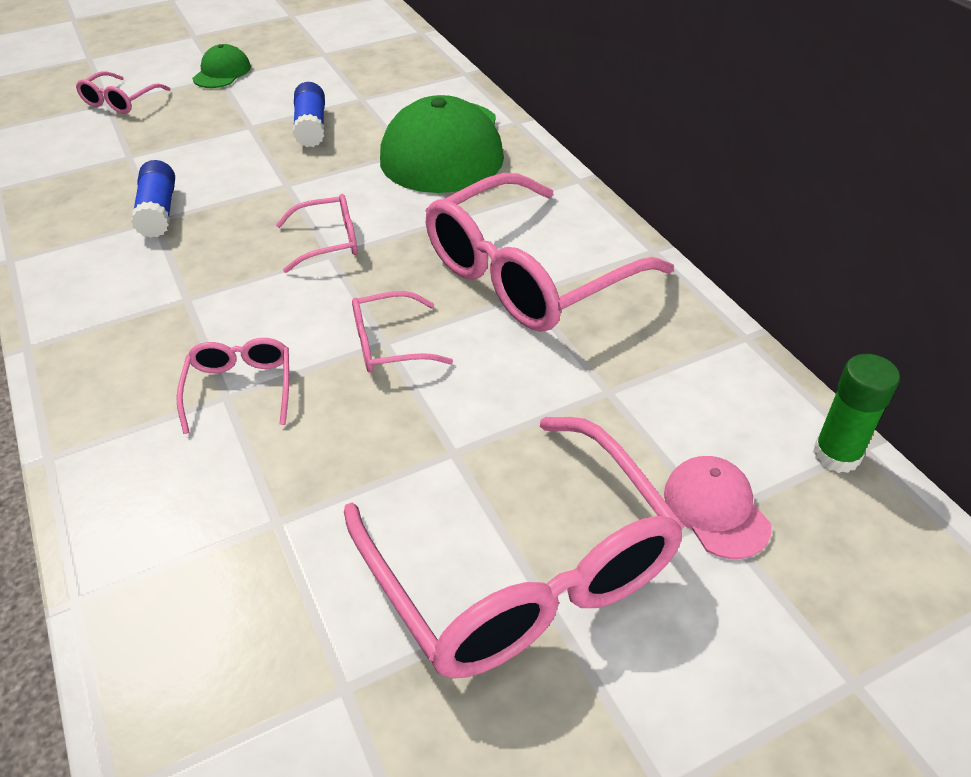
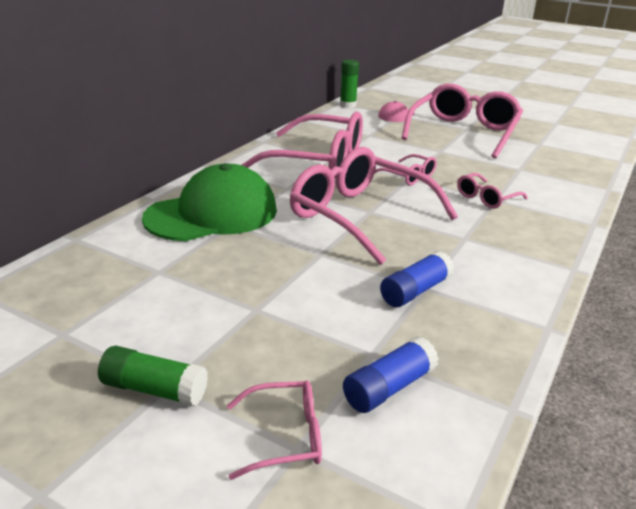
camera: 125 degrees left, 15 degrees down
(222, 72) = (154, 389): green cap -> green glue stick
(311, 127) = (230, 276): blue glue stick -> blue glue stick (389, 388)
(328, 241) = (359, 216): pink glasses -> pink glasses, size x2.20

